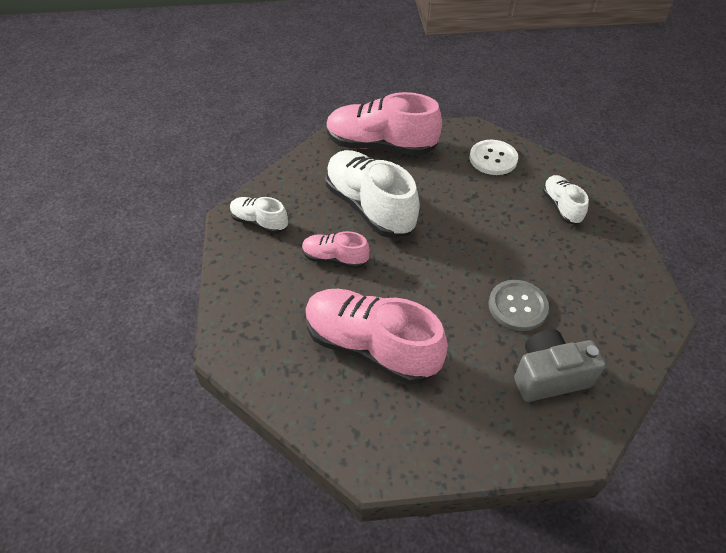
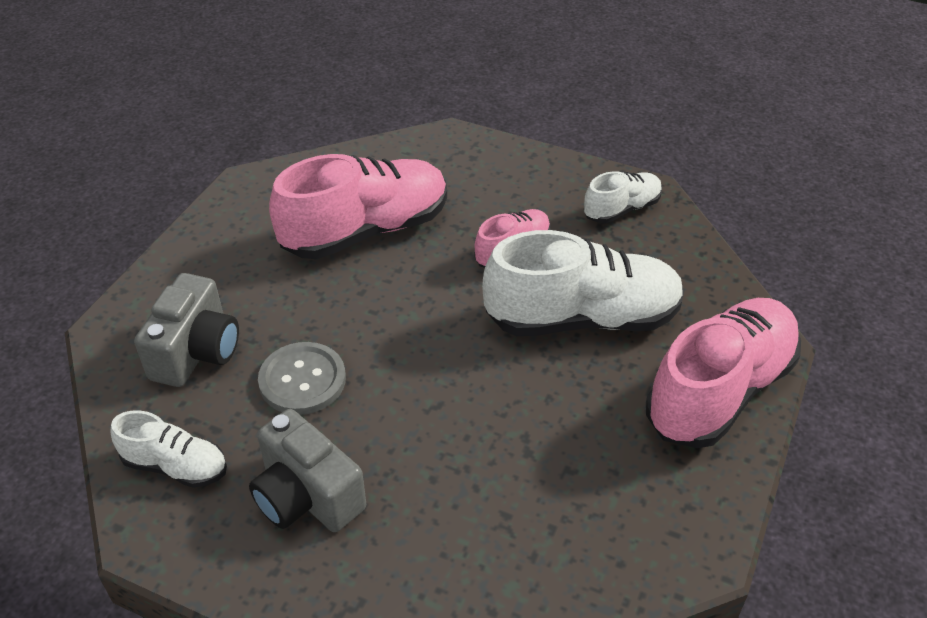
camera: 120 degrees right, 5 degrees down
(493, 159) = (600, 531): white button -> none
(561, 206) = (423, 556): white shoe -> white shoe (175, 466)
(578, 262) = (307, 496): none -> grey camera

